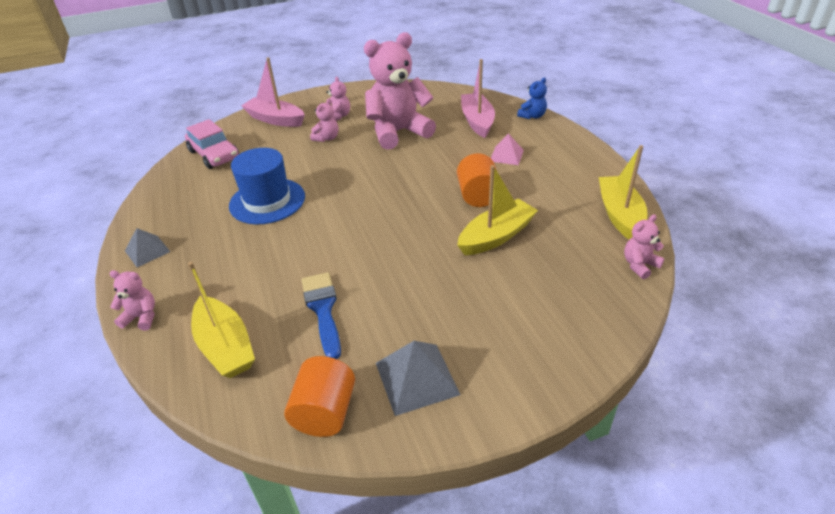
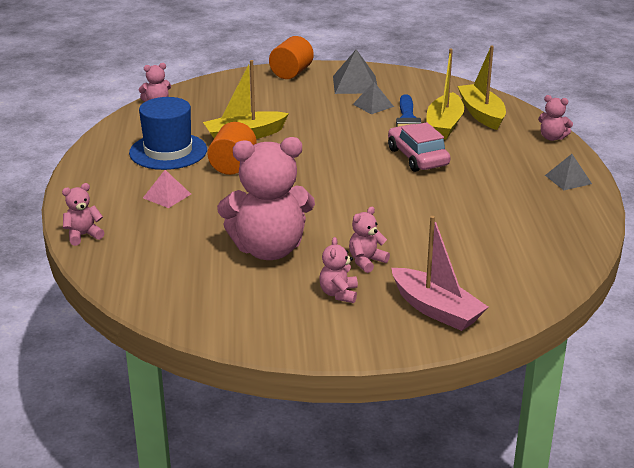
camera: 165 degrees left, 10 degrees down
(214, 154) = (522, 269): pink car -> pink car (417, 157)
(267, 201) = (450, 200): blue hat -> blue hat (168, 151)
(325, 412) = (416, 82): orange cylinder -> orange cylinder (291, 73)
(374, 330) = (373, 105): none -> grey pyramid
(477, 121) = (157, 243): pink boat -> none
(532, 116) = (83, 235): blue teddy bear -> pink teddy bear
(620, 215) = (127, 131): yellow boat -> yellow boat (444, 125)

